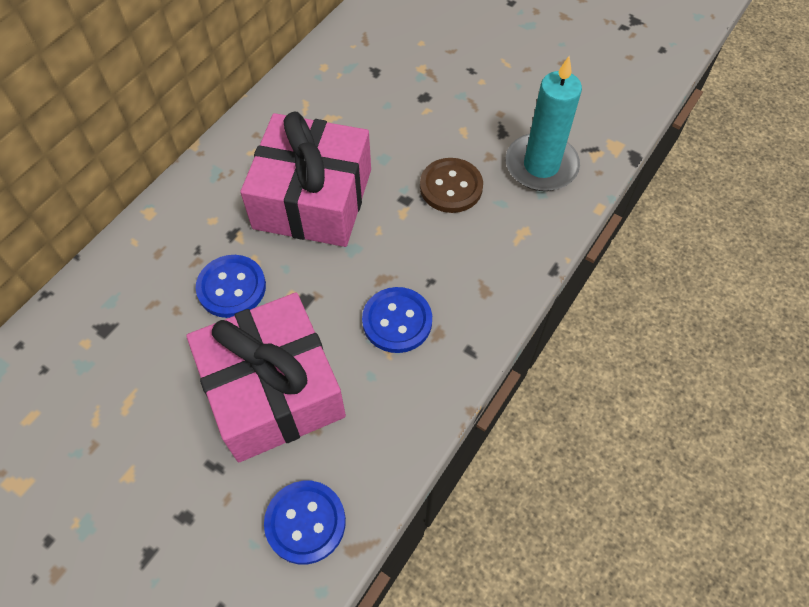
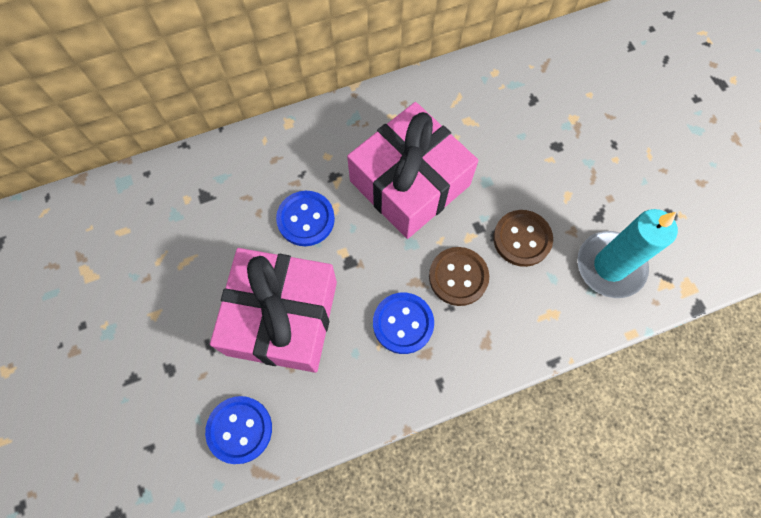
camera: 35 degrees right, 10 degrees up
(418, 251) = (458, 277): none -> brown button

